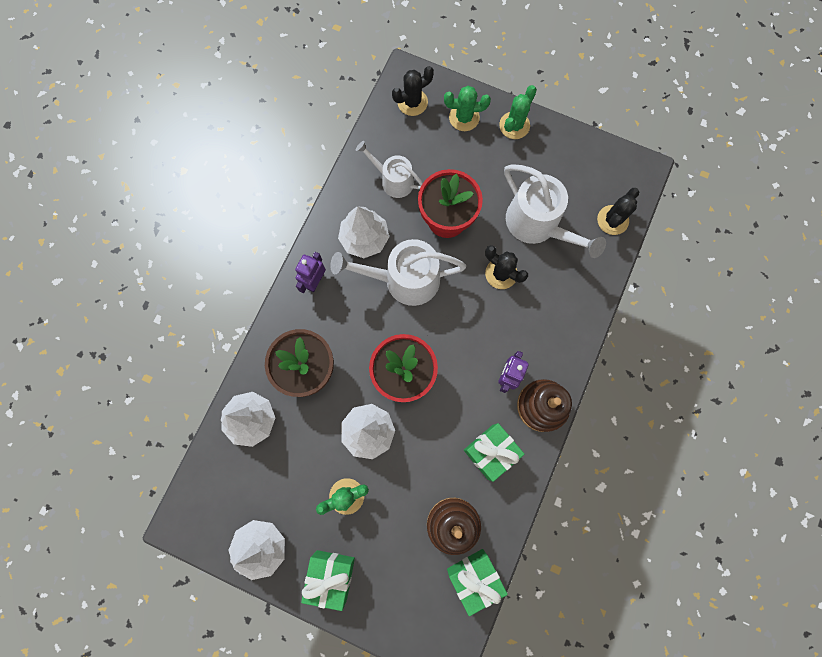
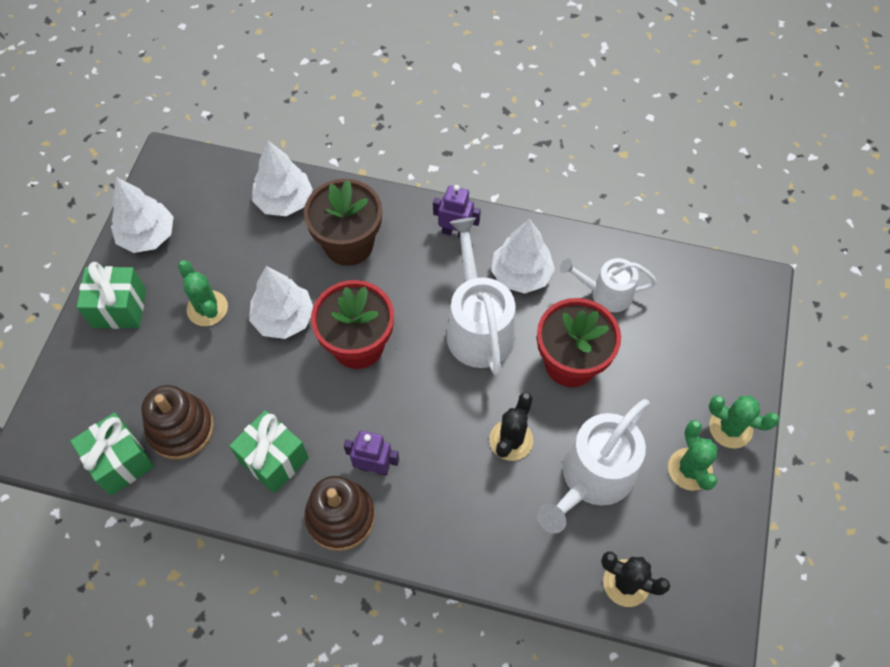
camera: 80 degrees right, 15 degrees down
(393, 180) = (606, 293): white watering can -> white watering can turned 105 degrees counterclockwise
(412, 102) = (721, 297): black cactus -> none
(464, 117) = (720, 362): green cactus -> green cactus (690, 469)

